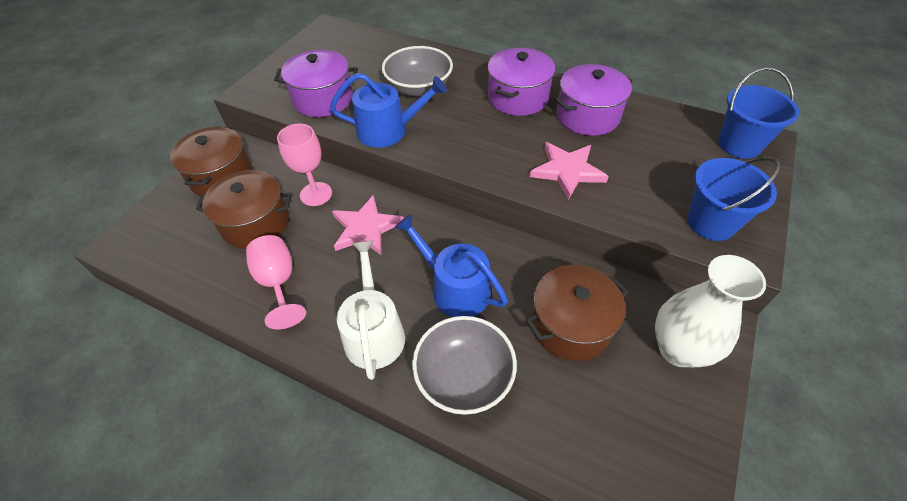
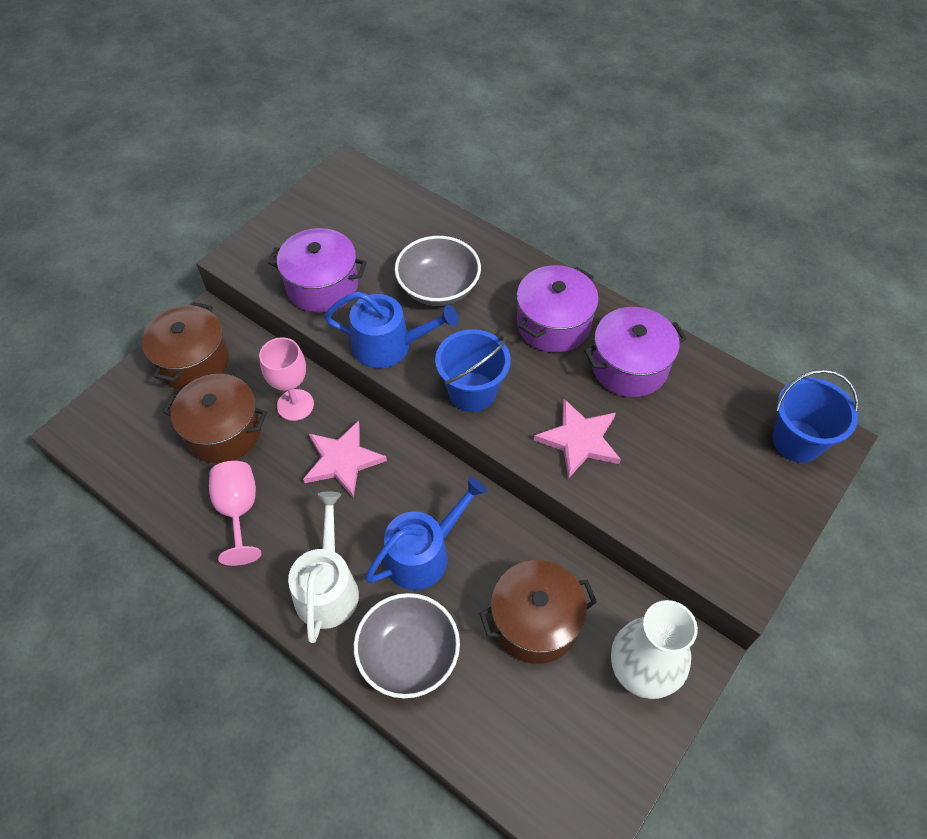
camera: 10 degrees right, 5 degrees up
(455, 288) = (423, 554): blue watering can -> blue watering can turned 90 degrees clockwise
(711, 222) = (718, 538): blue bucket -> blue bucket (472, 392)

